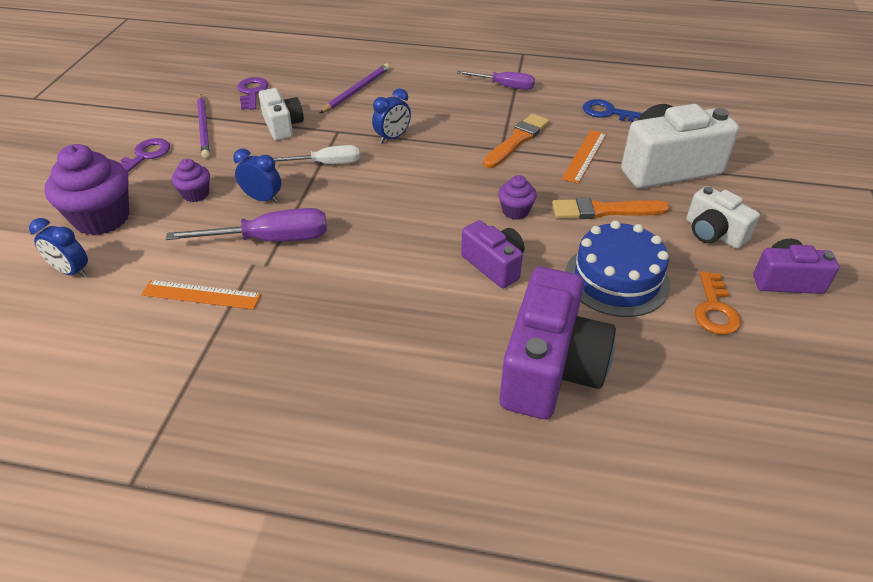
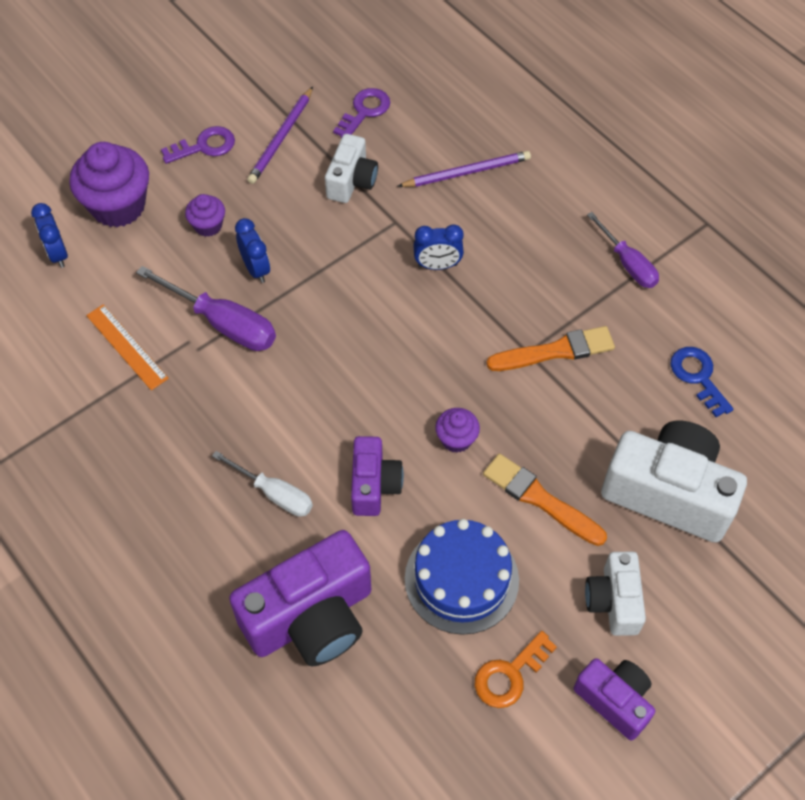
camera: 40 degrees right, 15 degrees up
(327, 164) = (346, 261): white screwdriver -> white screwdriver (274, 494)
(584, 156) = (601, 418): orange ruler -> none

